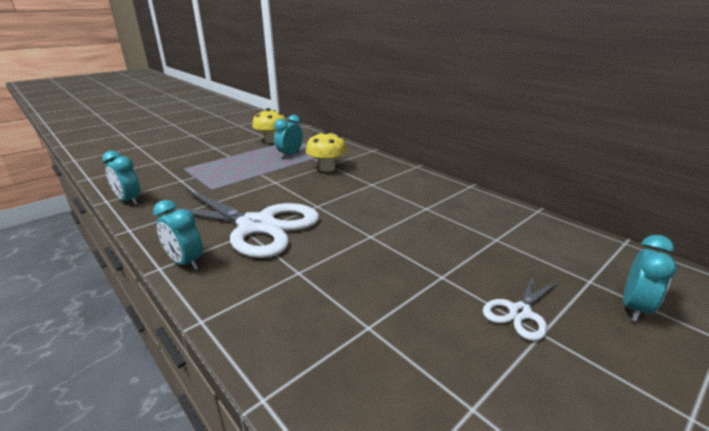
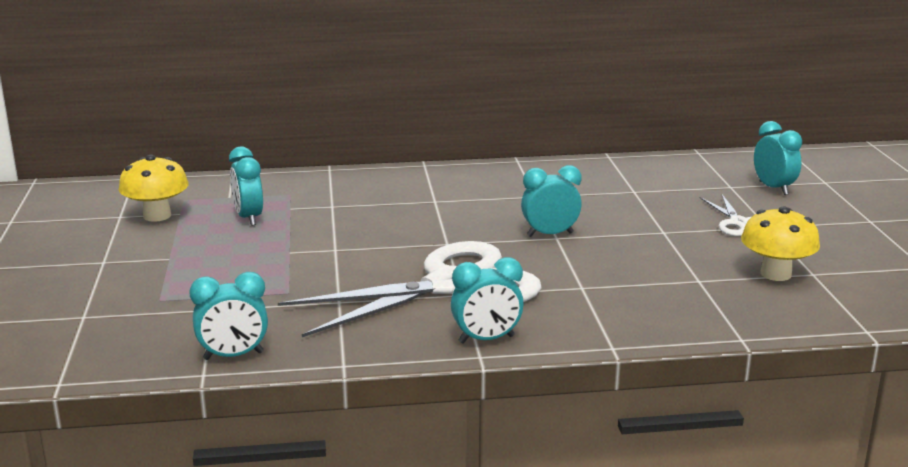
camera: 55 degrees left, 5 degrees down
(327, 168) = (343, 210): yellow mushroom -> yellow mushroom (775, 274)
(371, 232) = (550, 234): none -> turquoise clock

